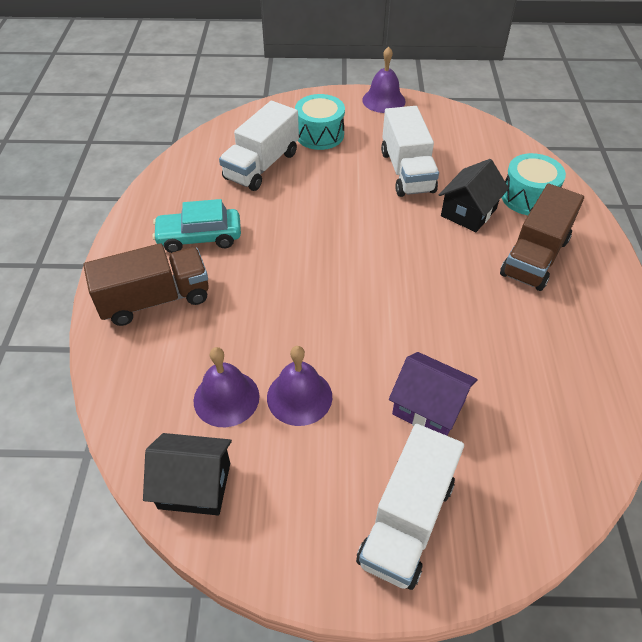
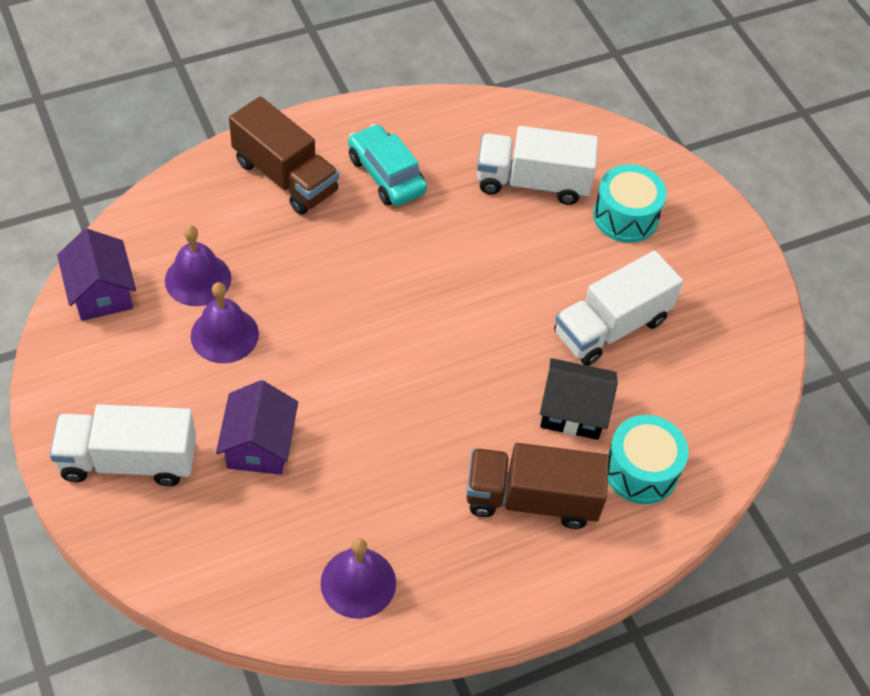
camera: 60 degrees right, 5 degrees up
(194, 485) = (101, 293): black house -> purple house
(383, 100) = (744, 259): purple bell -> purple bell (358, 582)

